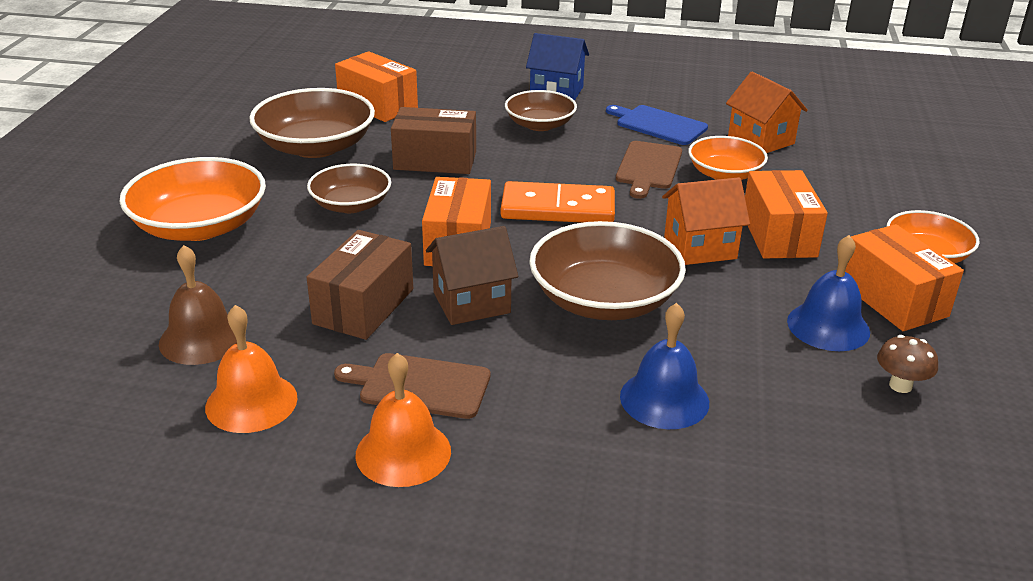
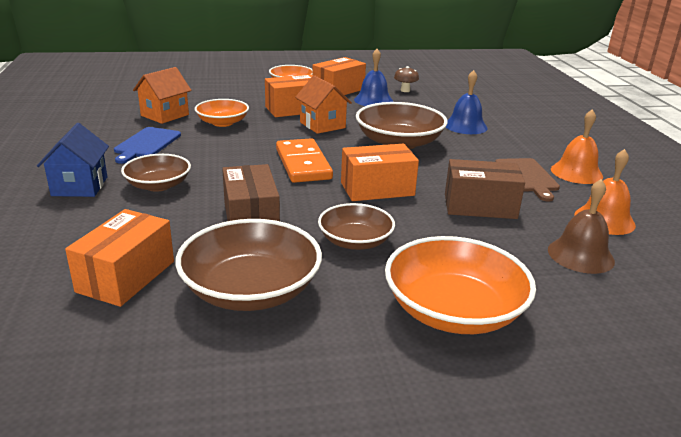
camera: 110 degrees left, 5 degrees down
(471, 303) = (439, 175): brown house -> none
(648, 167) = (224, 143): brown cutting board -> none

